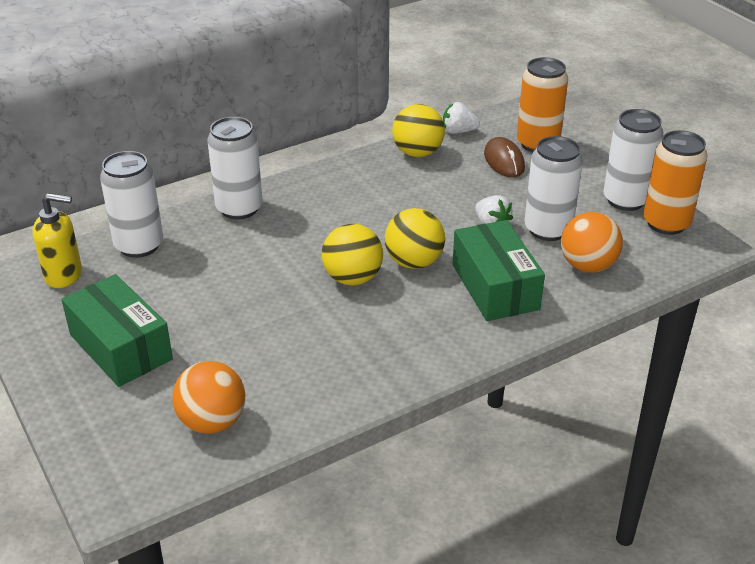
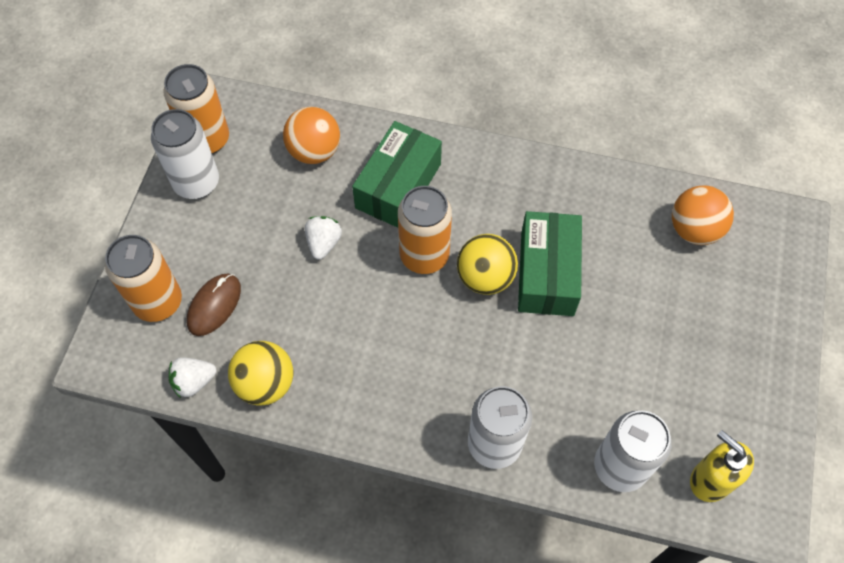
camera: 135 degrees left, 25 degrees up
(120, 347) = (713, 349): green box -> green box (547, 273)
(414, 262) = (424, 255): yellow ball -> orange can
(458, 131) = (194, 381): white strawberry -> white strawberry turned 105 degrees clockwise
(548, 229) = (291, 204): white can -> none

